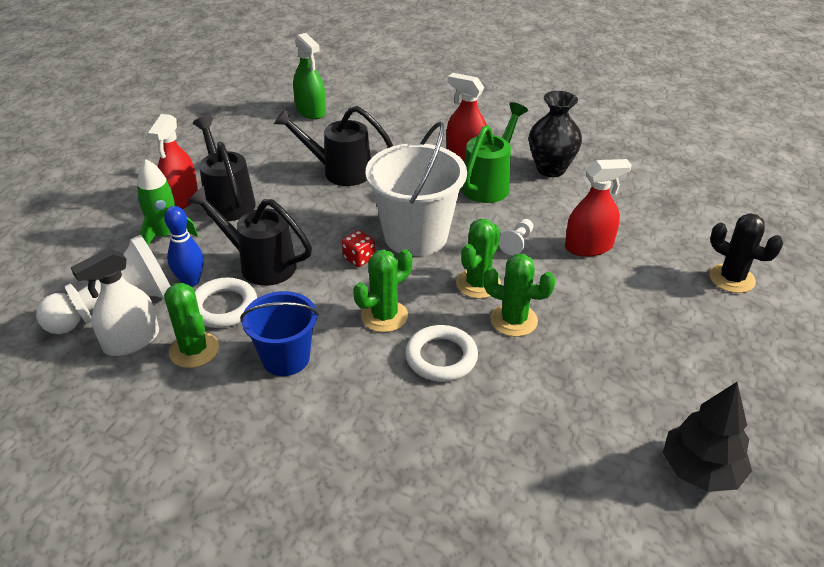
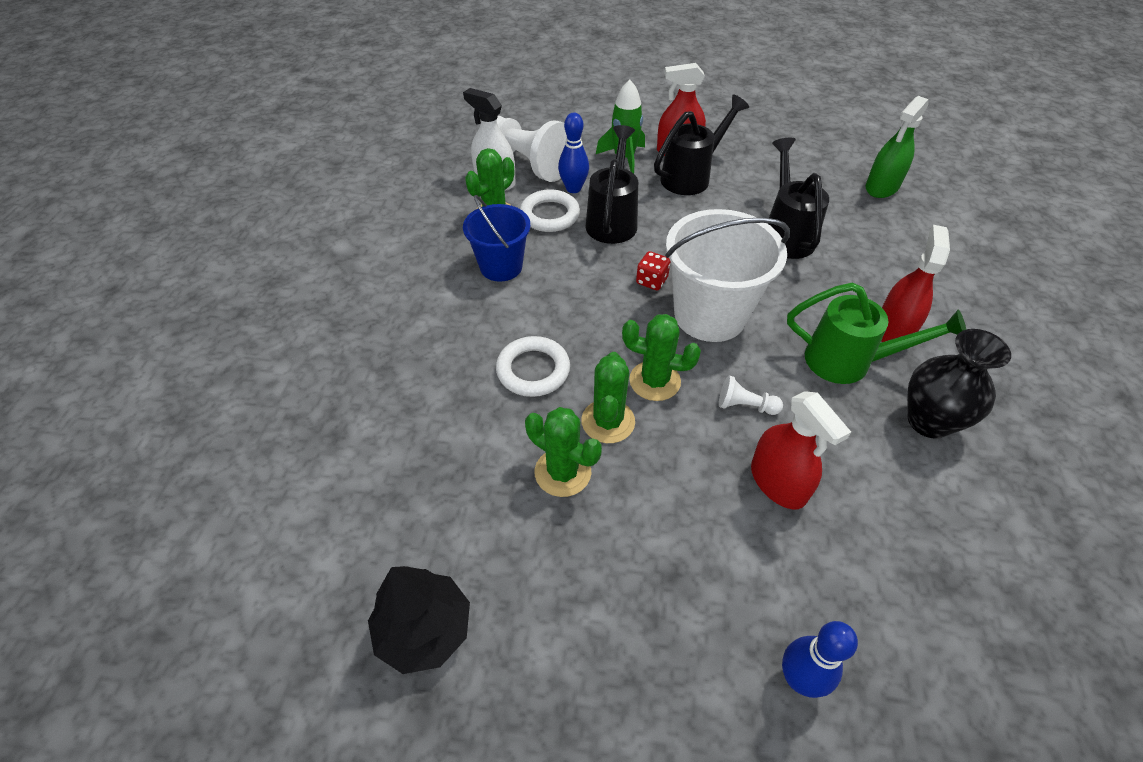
camera: 75 degrees right, 10 degrees up
(384, 316) = (576, 317): green cactus -> green cactus (563, 472)
(731, 278) = (799, 678): black cactus -> blue bowling pin

